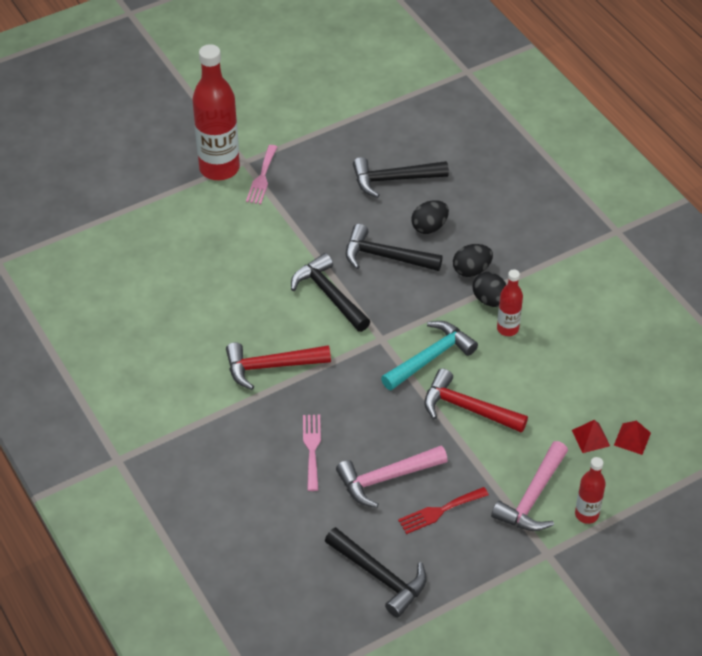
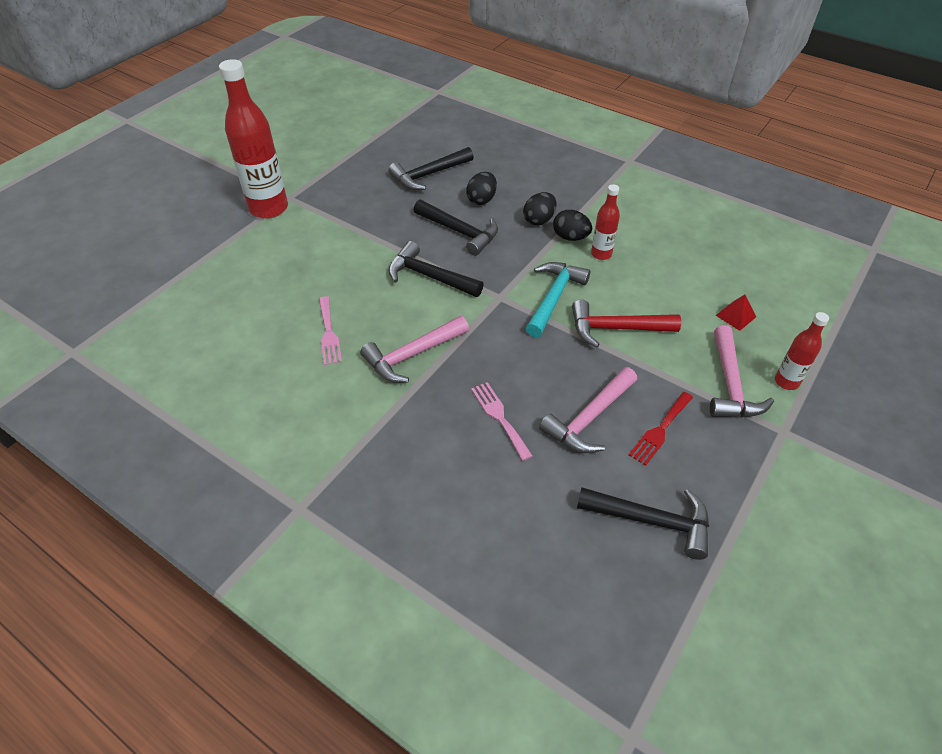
camera: 25 degrees left, 0 degrees up
(262, 177) = (312, 204): pink fork -> pink fork (329, 333)
(271, 366) = (412, 355): red hammer -> pink hammer
(385, 257) = (460, 232): black hammer -> black hammer turned 135 degrees counterclockwise
(632, 439) = (768, 304): red pyramid -> none

